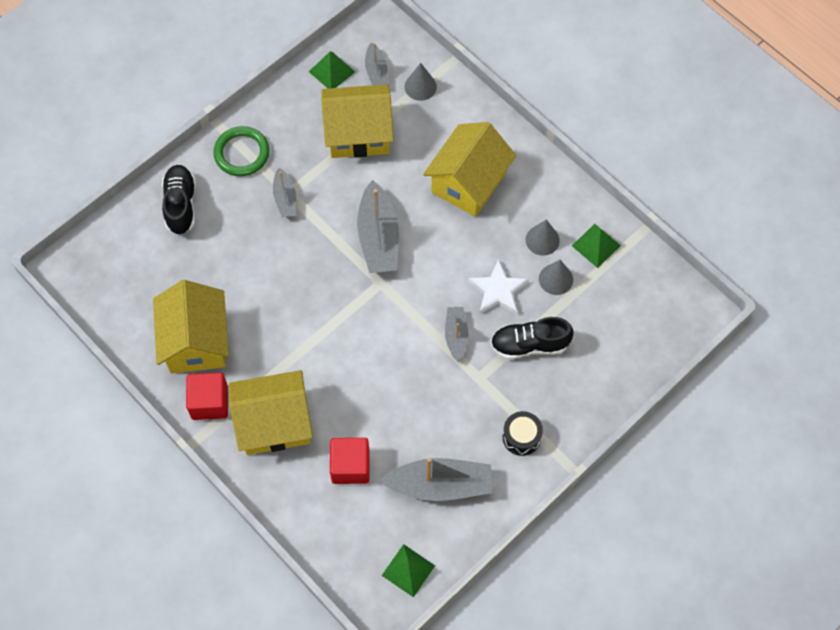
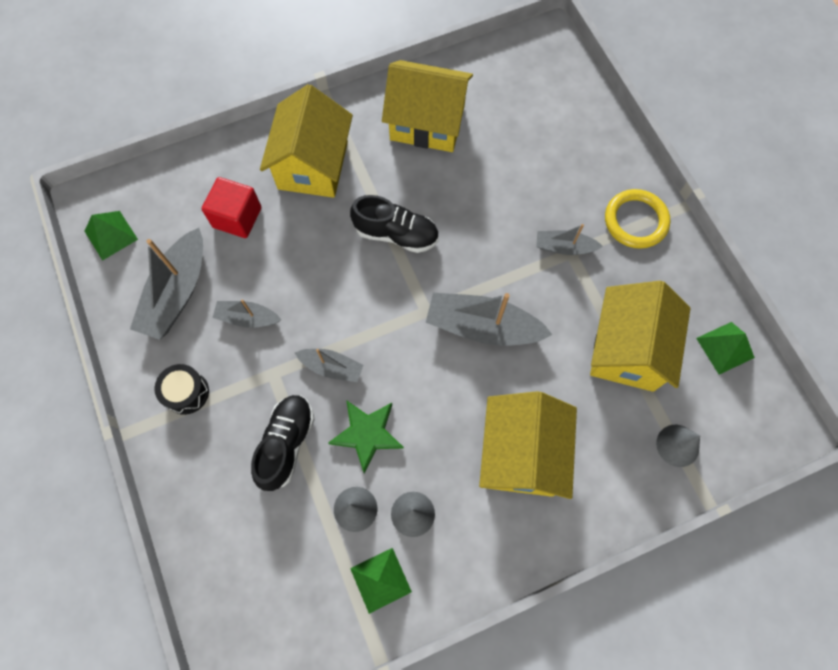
camera: 110 degrees right, 5 degrees up
(180, 205) = (588, 148): black shoe -> black shoe (396, 234)
(209, 402) = (359, 118): red cube -> none
(242, 153) = (635, 221): green ring -> yellow ring
(376, 72) = (712, 399): grey boat -> grey boat (247, 318)
(468, 182) = (521, 454): yellow house -> yellow house turned 45 degrees clockwise
(498, 290) = (367, 434): white star -> green star

